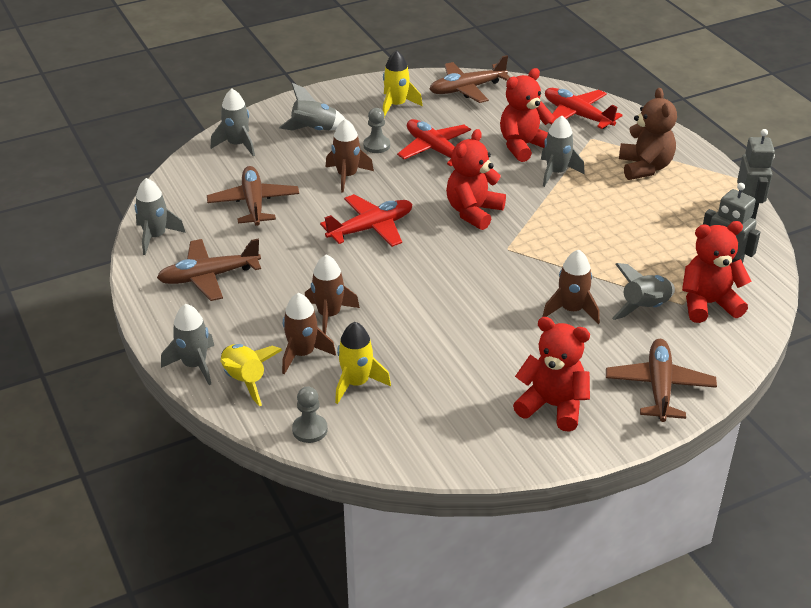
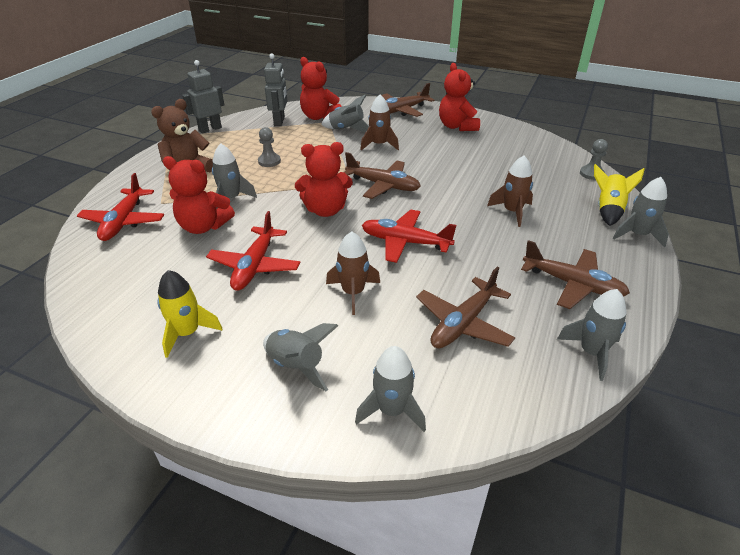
camera: 130 degrees left, 0 degrees up
(302, 354) = (555, 203): brown rocket -> none
(356, 383) = (540, 177): yellow rocket -> none
(376, 145) = (282, 303): grey pawn -> grey pawn (269, 161)
(466, 89) = (112, 302): brown plane -> brown plane (383, 185)

